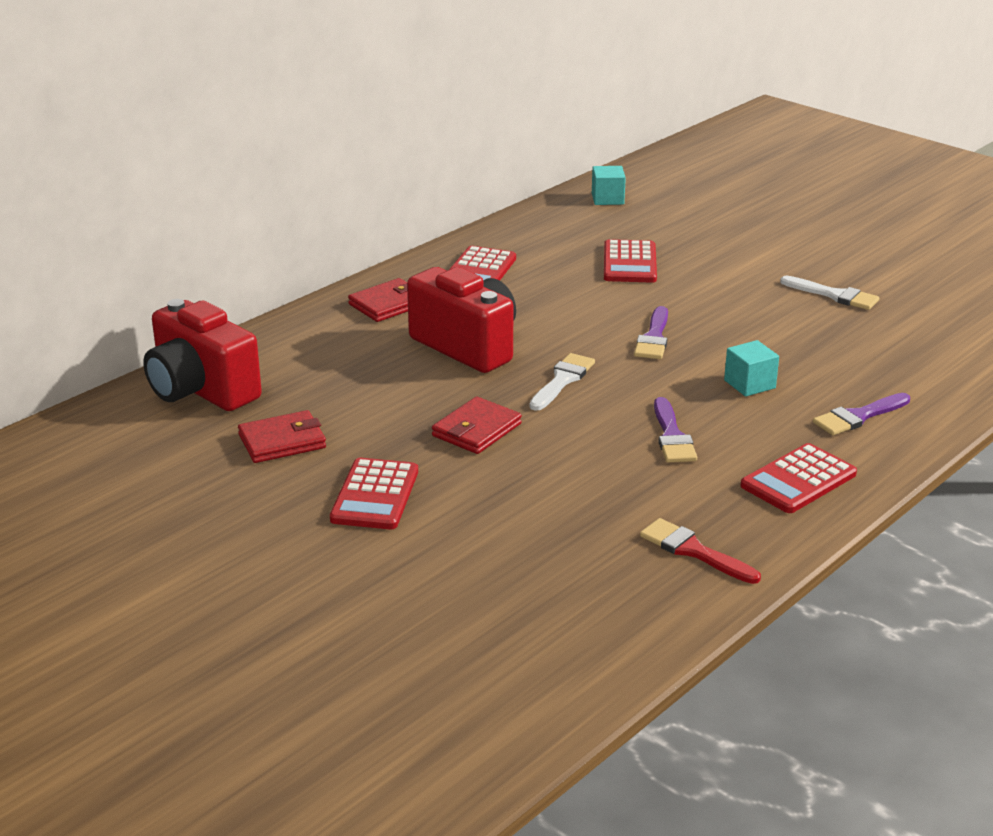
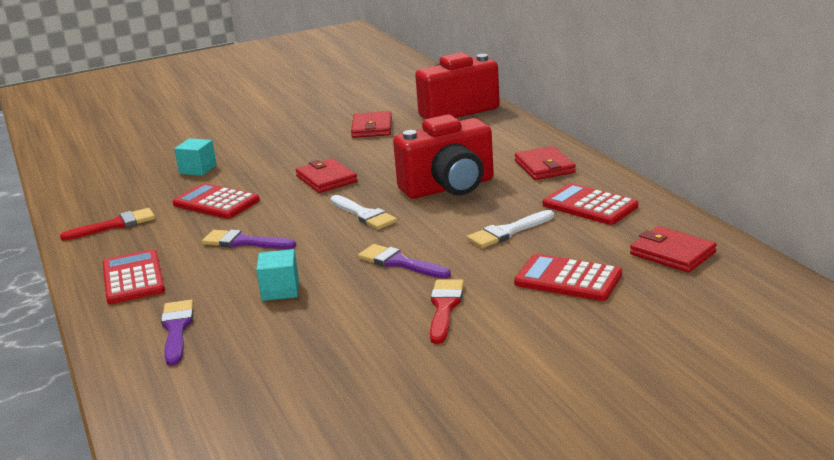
camera: 115 degrees right, 5 degrees down
(375, 495) = (286, 147): red calculator -> red calculator (216, 202)
(557, 230) = (672, 253): none -> red wallet
(607, 199) = (761, 297): turquoise cube -> turquoise cube (198, 169)
(714, 303) = (444, 307): none -> red brush
(834, 295) = (407, 388): white brush -> white brush (508, 232)

